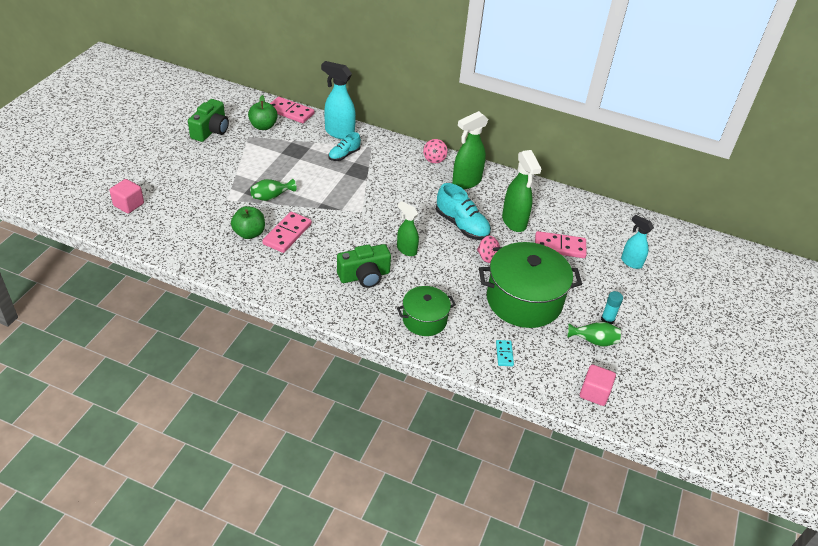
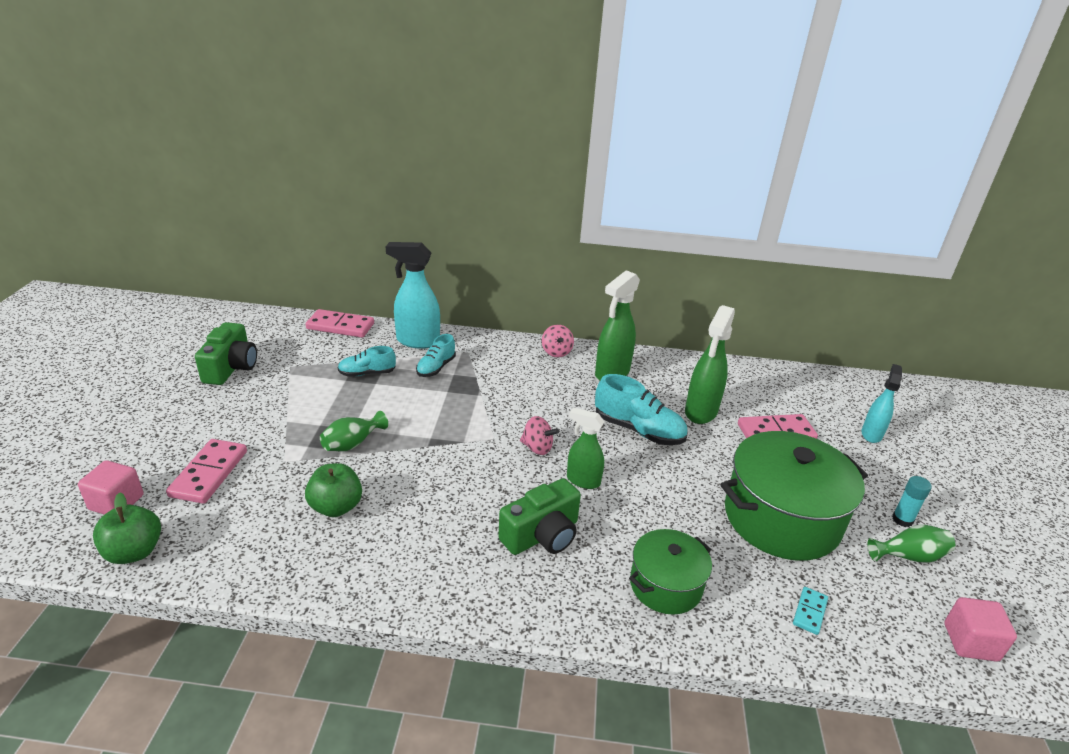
camera: 15 degrees left, 10 degrees down
(263, 126) = (308, 350): green apple -> green apple (134, 552)
(287, 234) = (397, 495): pink domino -> pink domino (209, 473)
(296, 151) = (367, 373): none -> turquoise shoe
(487, 257) = (696, 466): pink spinning top -> pink spinning top (537, 448)
(504, 354) = (810, 612): turquoise domino -> turquoise domino turned 45 degrees clockwise
(514, 222) = (701, 412): green spray bottle -> green spray bottle turned 60 degrees clockwise
(631, 262) = (871, 434): turquoise spray bottle -> turquoise spray bottle turned 90 degrees clockwise

